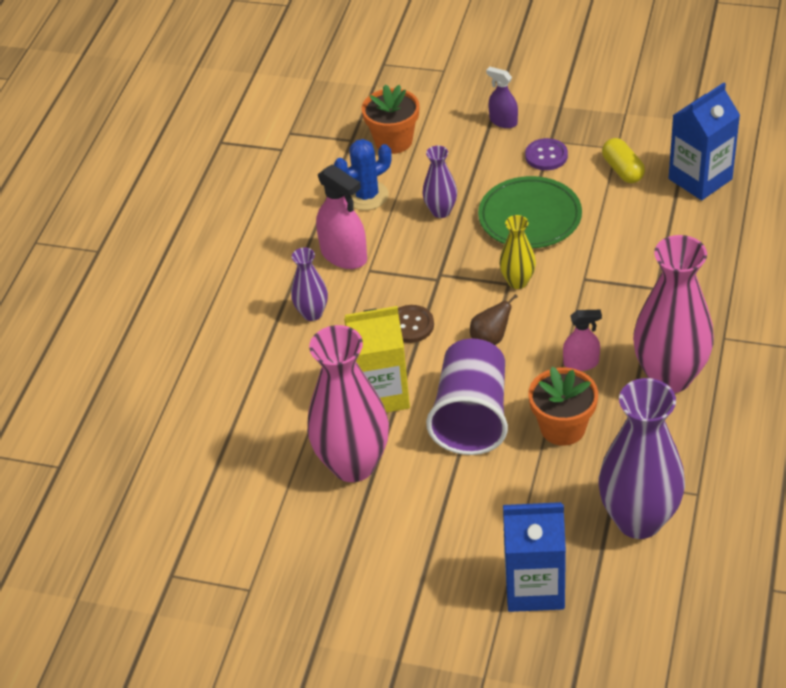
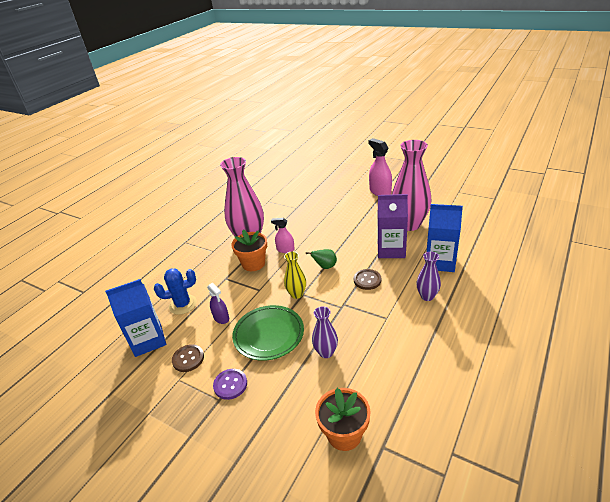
camera: 165 degrees left, 10 degrees down
(344, 255) = (402, 331): pink spray bottle -> pink spray bottle (380, 192)
(367, 196) = (378, 379): blue cactus -> blue cactus (183, 304)
(381, 394) = (391, 250): yellow carton -> purple carton
(471, 416) = (348, 235): purple cup -> none
(490, 339) = (325, 267): brown pear -> green pear
(503, 121) = (243, 432): purple spray bottle -> purple spray bottle (221, 318)
(534, 587) = (343, 183): blue carton -> blue carton (440, 262)
(562, 427) = (308, 226): orange flower pot -> orange flower pot (253, 263)
(622, 170) = (188, 359): yellow capsule -> brown button
(638, 520) = (295, 196): purple vase -> none

